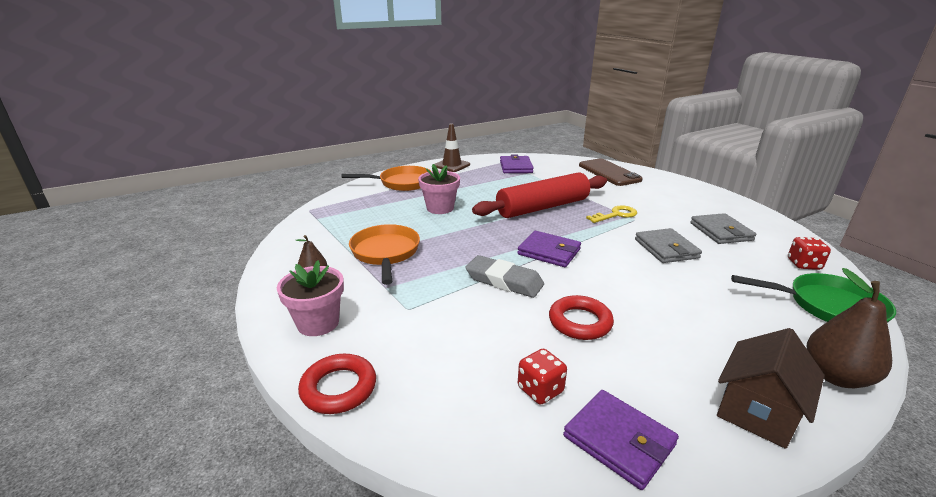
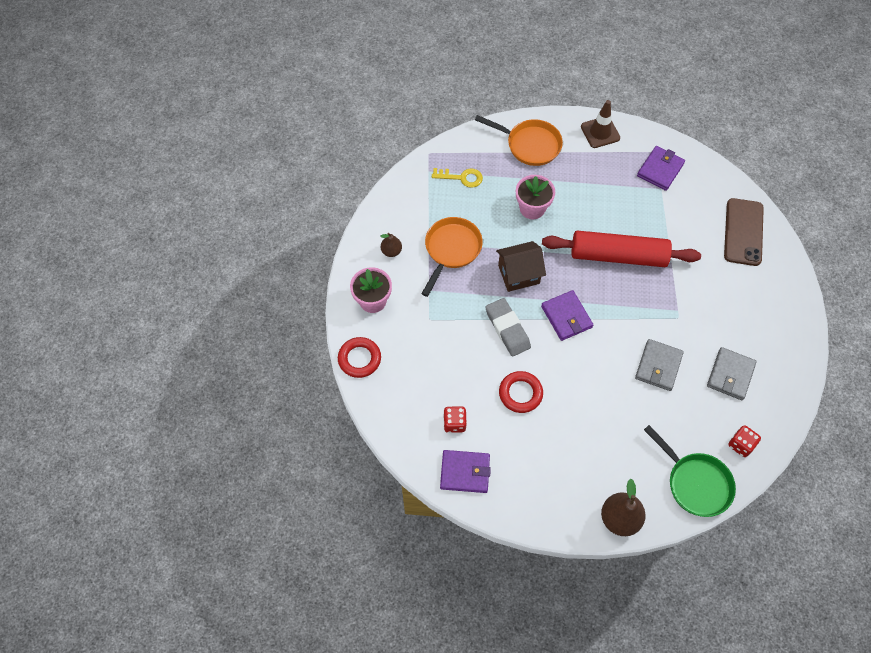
camera: 35 degrees right, 35 degrees up
(616, 215) = (669, 302): yellow key -> yellow key (461, 177)
(619, 440) = (465, 472): purple wallet -> purple wallet turned 75 degrees counterclockwise
(757, 411) = (548, 504): brown house -> brown house (518, 274)

